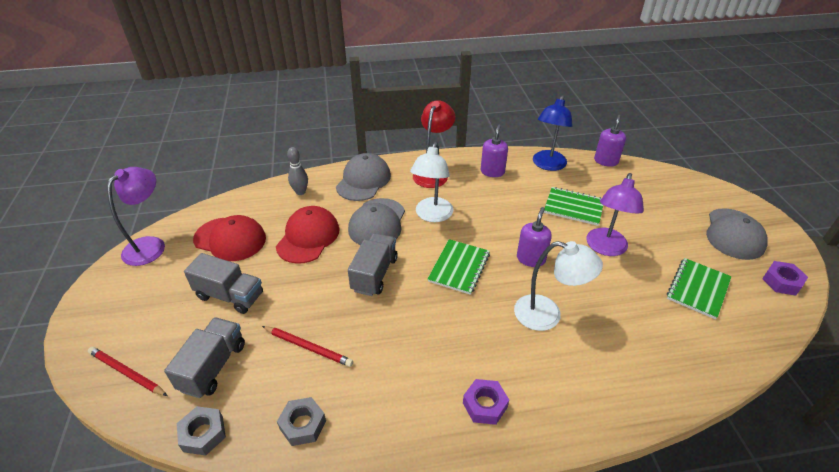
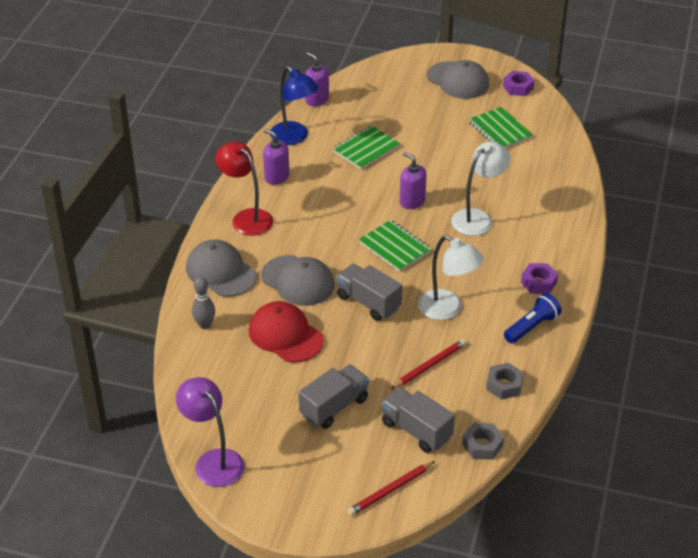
camera: 65 degrees left, 0 degrees up
(230, 239) = (247, 395): red cap -> none
(408, 422) = (532, 327): none -> blue flashlight
(432, 215) = (313, 241): white lamp -> white lamp (447, 310)
(605, 248) = (428, 155): purple lamp -> none

